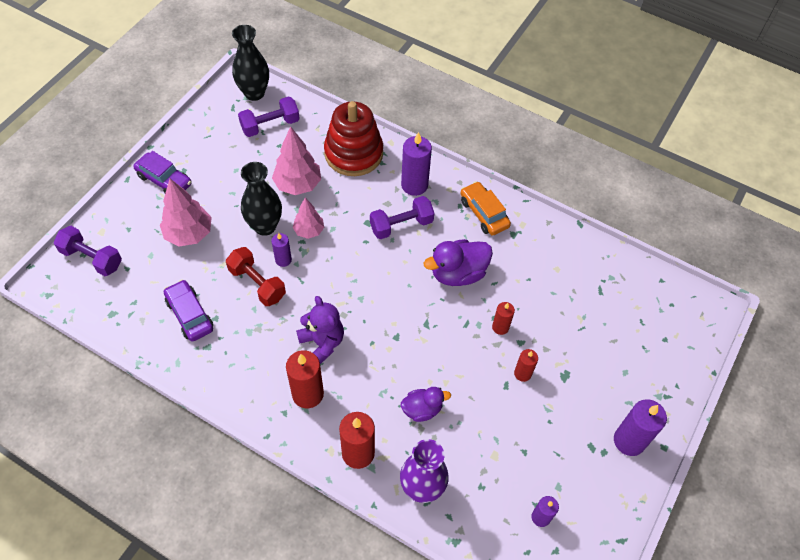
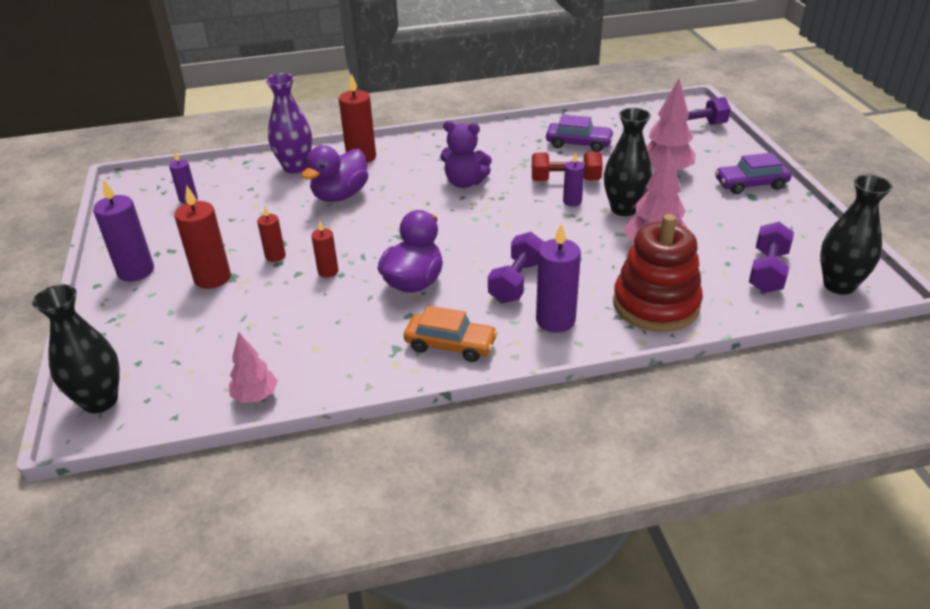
camera: 140 degrees right, 20 degrees down
(307, 394) = (435, 159): red candle -> red candle (212, 278)
(309, 231) = (586, 228): pink tree -> pink tree (256, 396)
(422, 409) = (340, 195): purple duck -> purple duck, size x1.59
(698, 324) = (100, 401): none -> black vase

